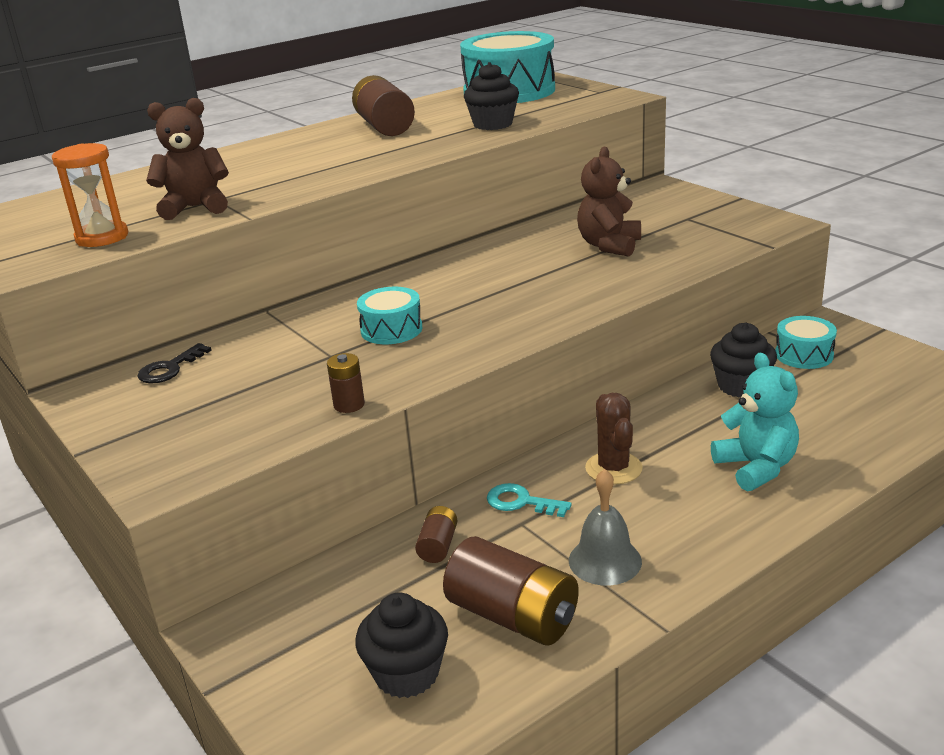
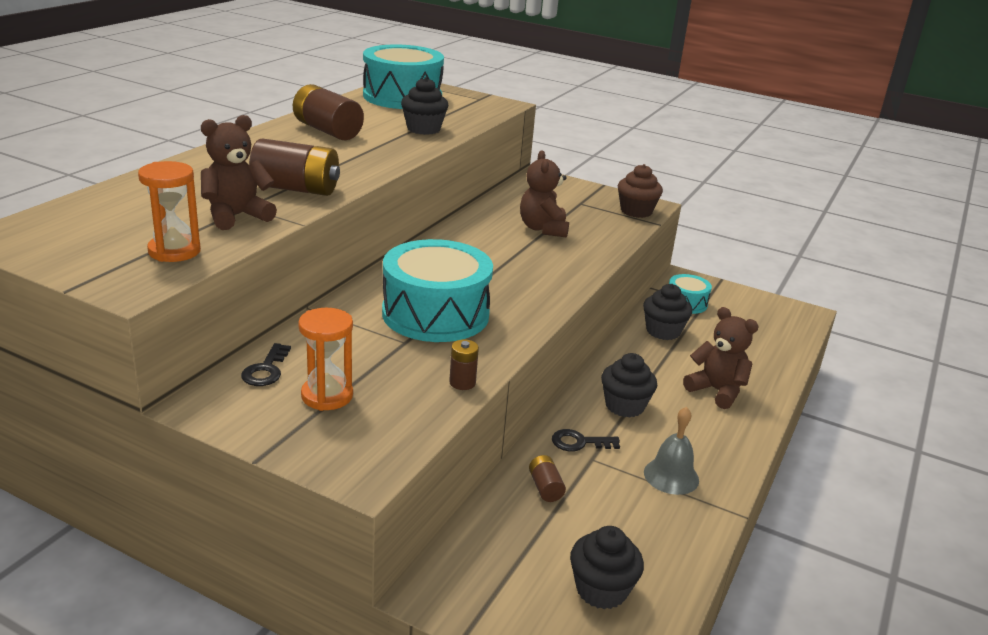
camera: 30 degrees left, 0 degrees up
(201, 401) = (327, 396): none -> orange hourglass
(391, 329) = (435, 314): turquoise drum -> turquoise drum, size x2.02
(513, 616) = (641, 530): brown battery -> brown battery (296, 189)
(521, 502) = (579, 442): turquoise key -> black key
(613, 468) = (624, 406): brown cactus -> black cupcake
(754, 230) = (636, 211): none -> brown cupcake
(756, 468) = (717, 391): turquoise teddy bear -> brown teddy bear

